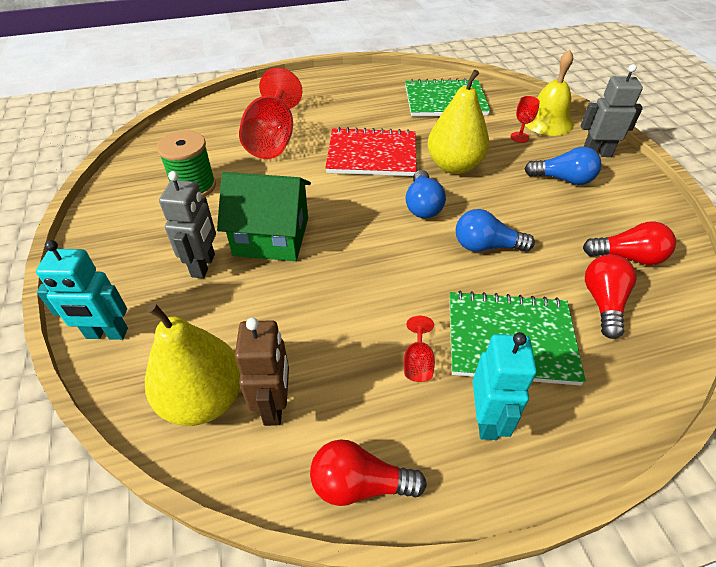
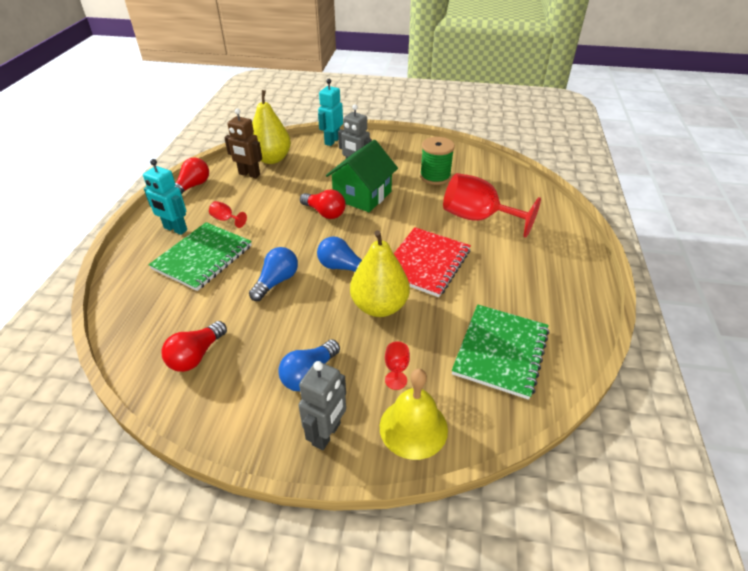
camera: 115 degrees right, 5 degrees down
(603, 303) = (180, 313): red light bulb -> red light bulb (324, 213)

